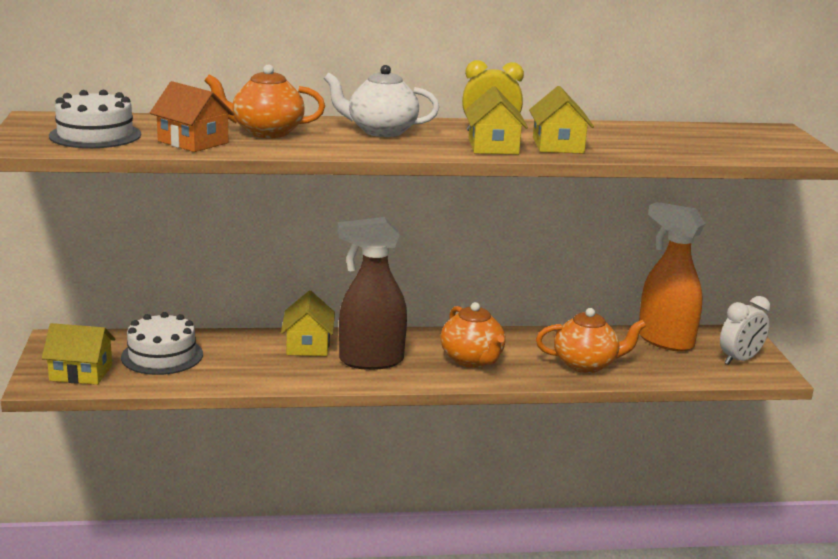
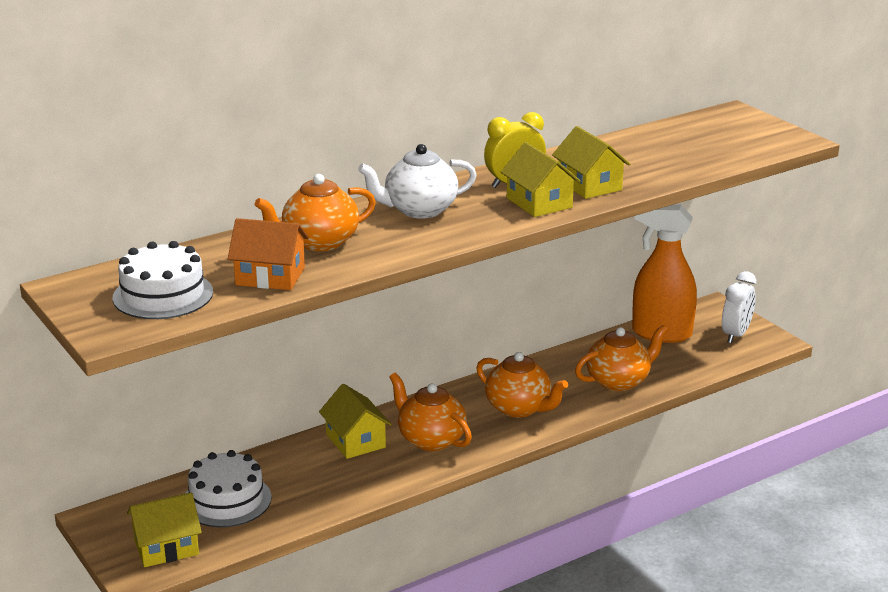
camera: 25 degrees left, 5 degrees up
(370, 361) = (430, 439): brown spray bottle -> orange teapot

